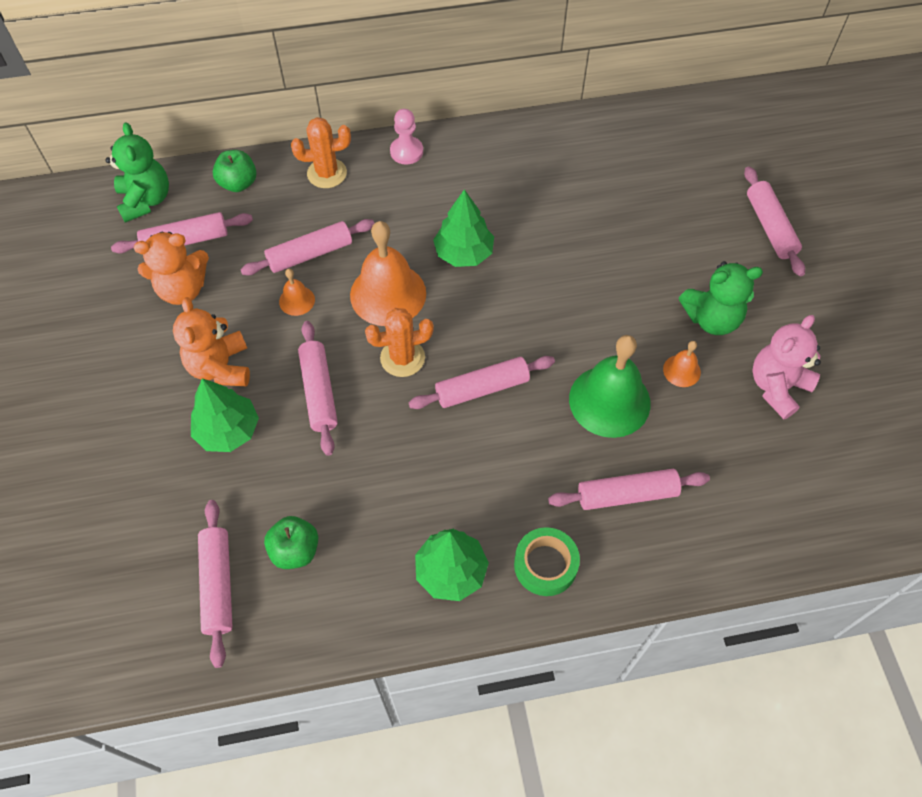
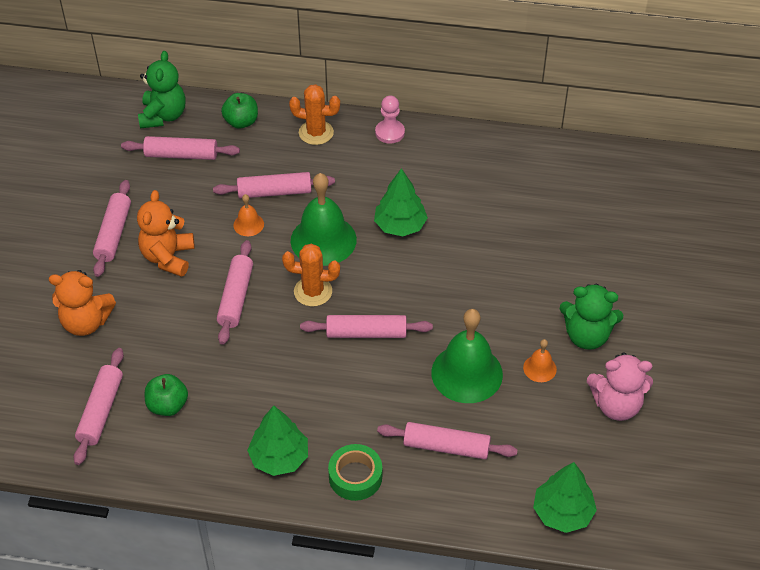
camera: 20 degrees right, 10 degrees down
(183, 289) = (163, 191): orange teddy bear -> orange teddy bear (86, 322)
(228, 430) = (154, 305): green tree -> green tree (562, 513)
(388, 294) = (323, 240): orange bell -> green bell
(770, 227) = (678, 277): pink rolling pin -> pink rolling pin (114, 234)
(777, 387) = (616, 405): pink teddy bear -> pink teddy bear turned 150 degrees counterclockwise

